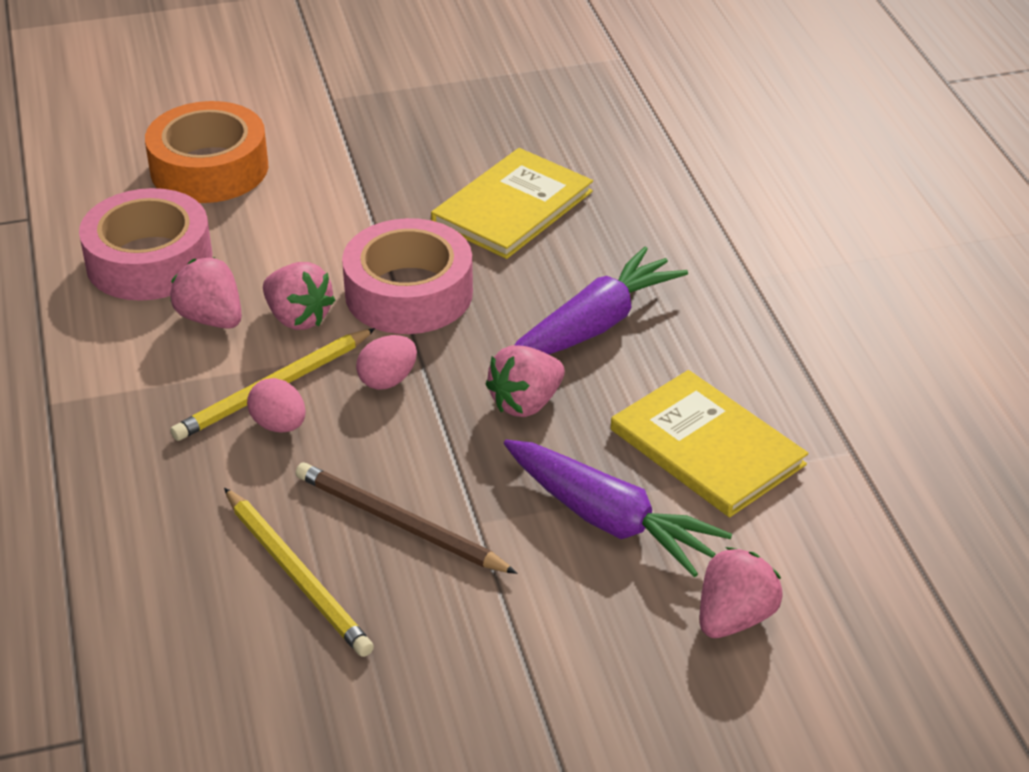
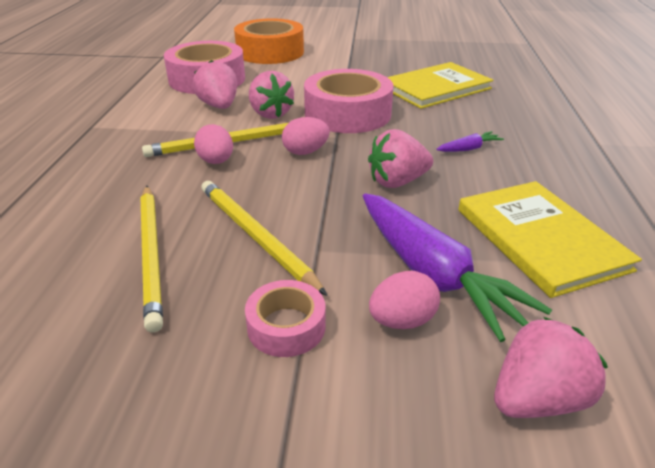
camera: 20 degrees right, 5 degrees down
(400, 524) = (256, 237): brown pencil -> yellow pencil
(490, 615) = (286, 326): none -> pink tape
(595, 325) = (469, 148): purple carrot -> purple carrot, size x0.43
(597, 579) = (402, 321): none -> pink egg

